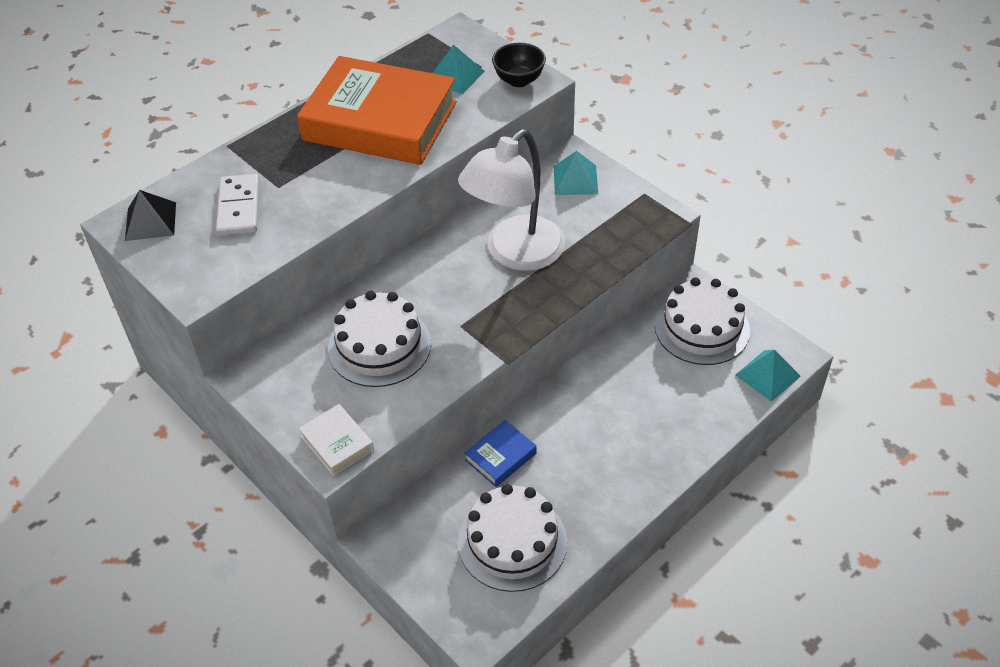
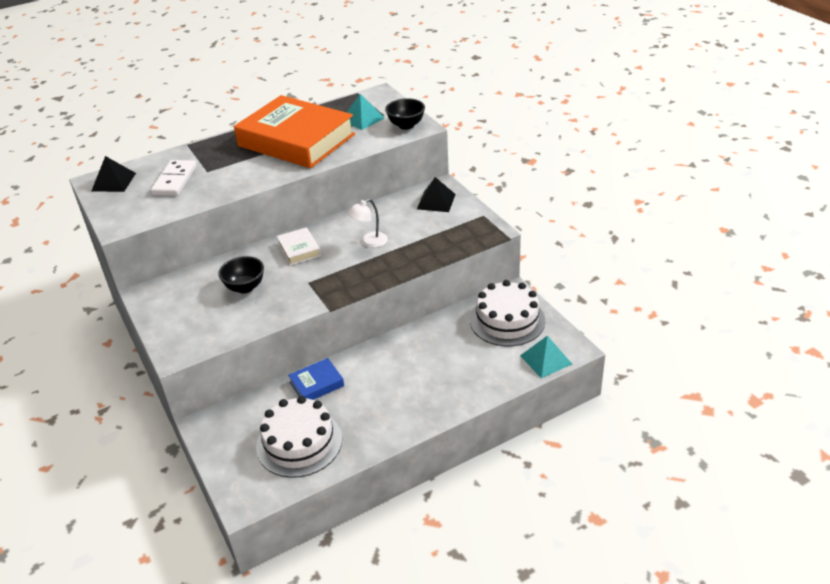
camera: 15 degrees right, 10 degrees down
(337, 443) = (185, 344): white book -> white book (299, 250)
(379, 346) = (245, 287): white cake -> black bowl
(515, 253) = (369, 242): white lamp -> white lamp, size x0.44
(575, 179) = (436, 201): turquoise pyramid -> black pyramid

